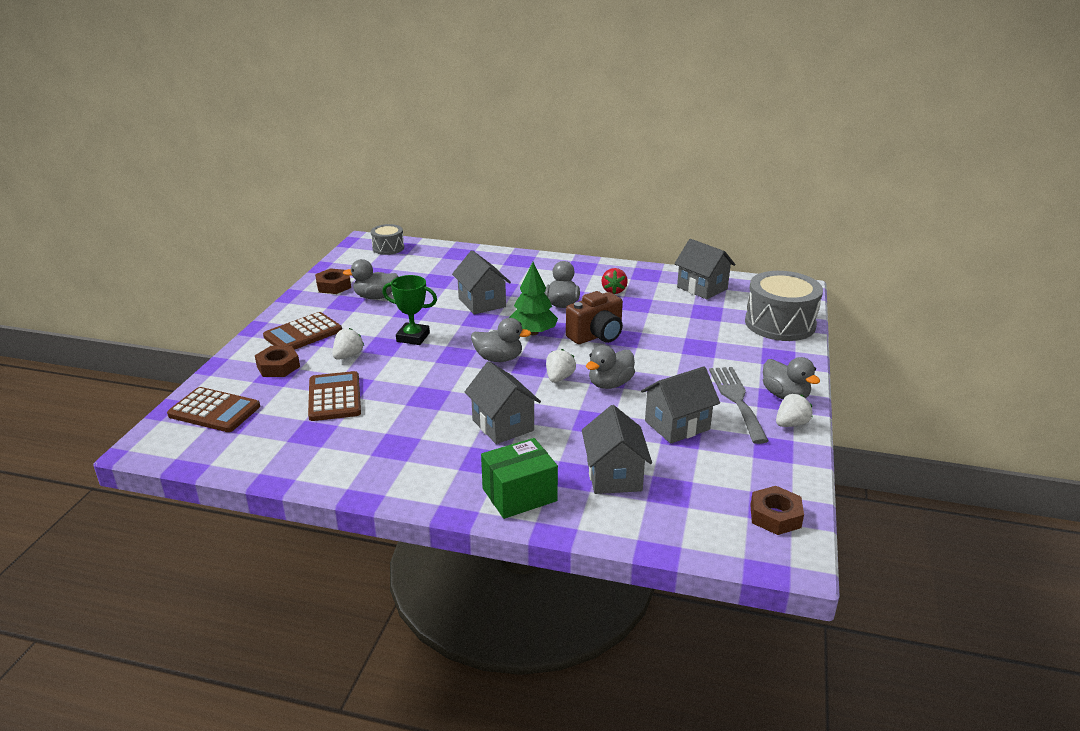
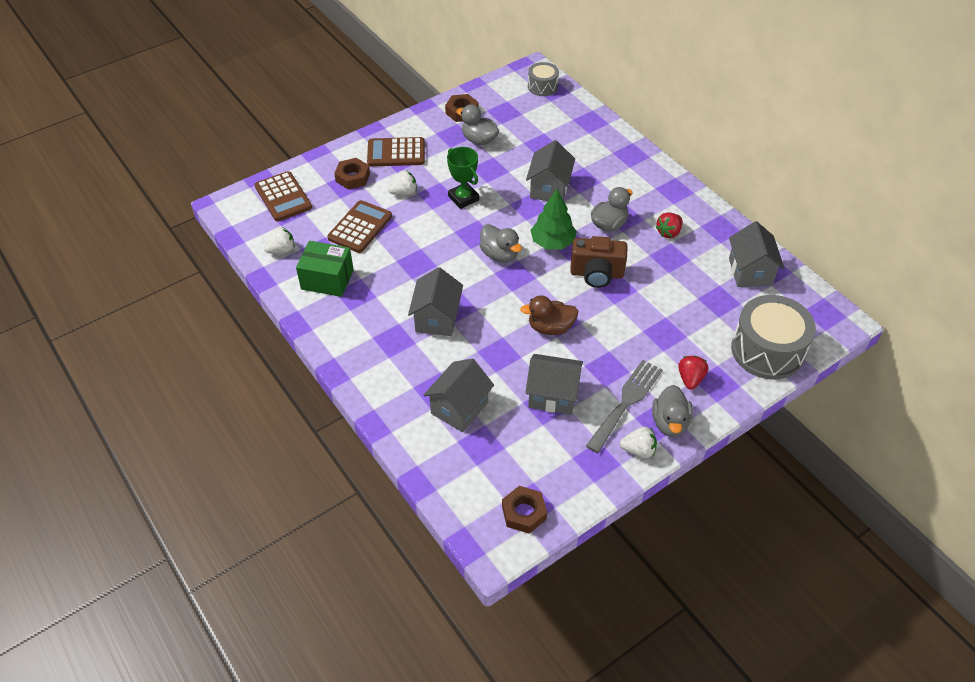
camera: 40 degrees right, 20 degrees up
(519, 495) = (386, 382): green box -> green box (327, 279)
(559, 378) = (521, 299): white strawberry -> white strawberry (281, 250)
(610, 384) = (550, 327): grey duck -> brown duck
(757, 363) = (690, 379): none -> red strawberry

